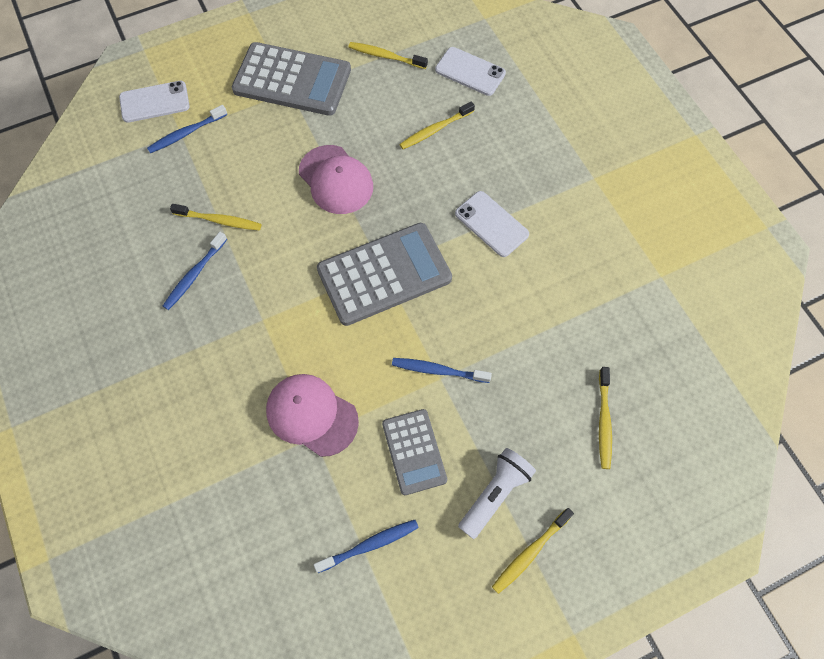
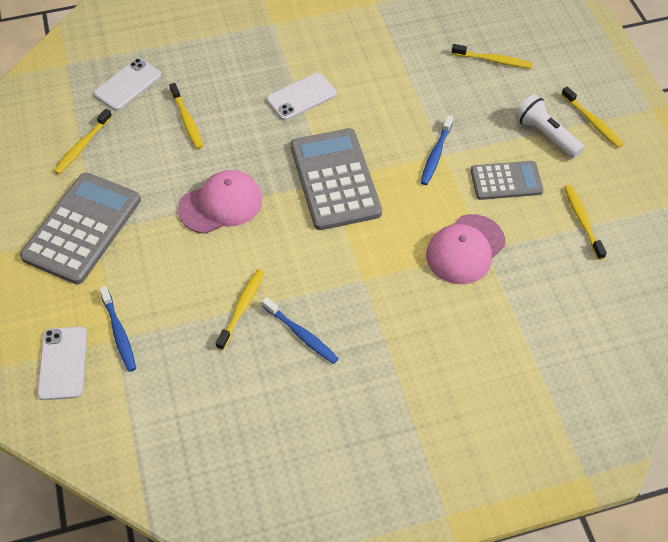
camera: 80 degrees left, 10 degrees down
(369, 545) = (582, 221): blue toothbrush -> yellow toothbrush

